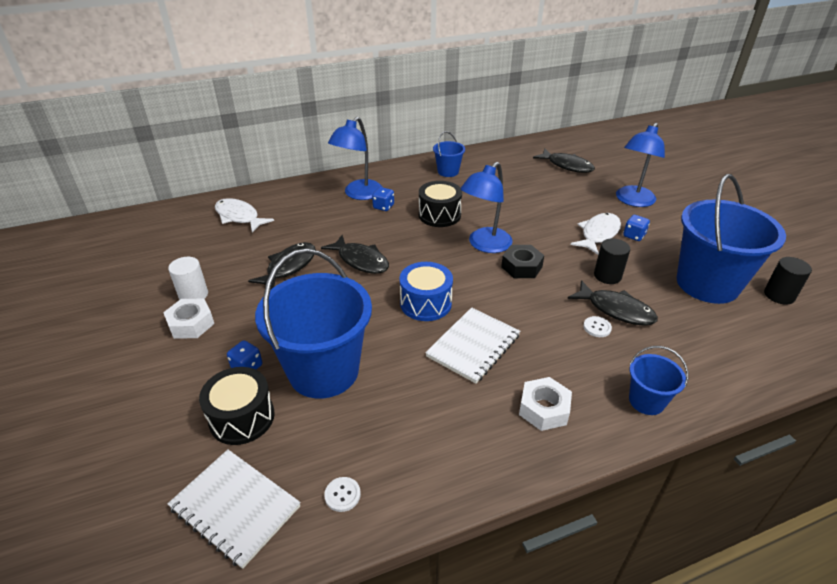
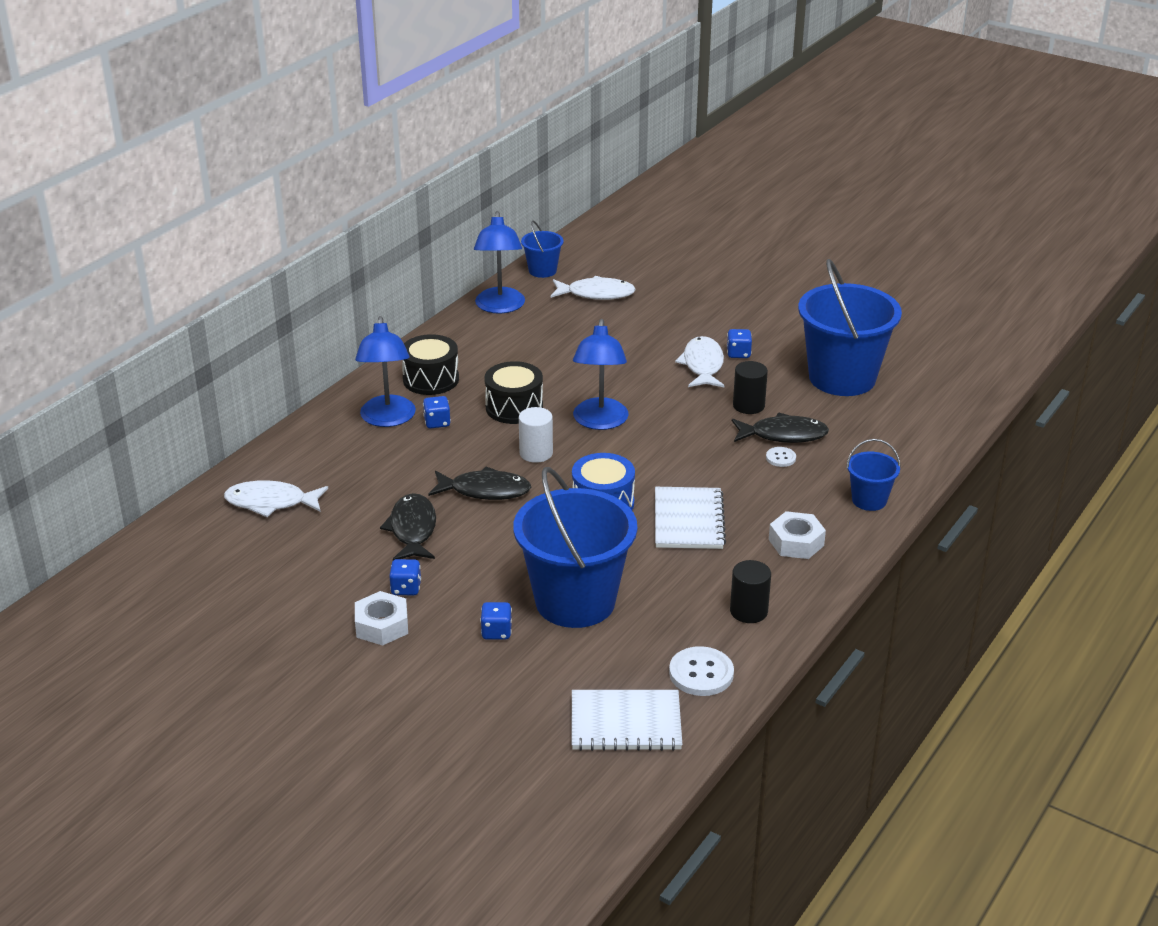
camera: 35 degrees left, 5 degrees down
(193, 295) = (342, 601): white cylinder -> white cylinder (536, 453)
(236, 305) = (406, 588): none -> blue dice
(242, 418) = (547, 668): black drum -> black drum (431, 379)
(342, 495) = (701, 673): white button -> white button, size x1.81
(448, 171) = (464, 351): blue bucket -> blue bucket (542, 270)
(521, 267) = (659, 429): black nut -> none
(567, 166) = (596, 294): black fish -> white fish
(632, 201) = (705, 314): blue lamp -> blue lamp (500, 307)
(779, 295) = (908, 365): black cylinder -> black cylinder (748, 611)

